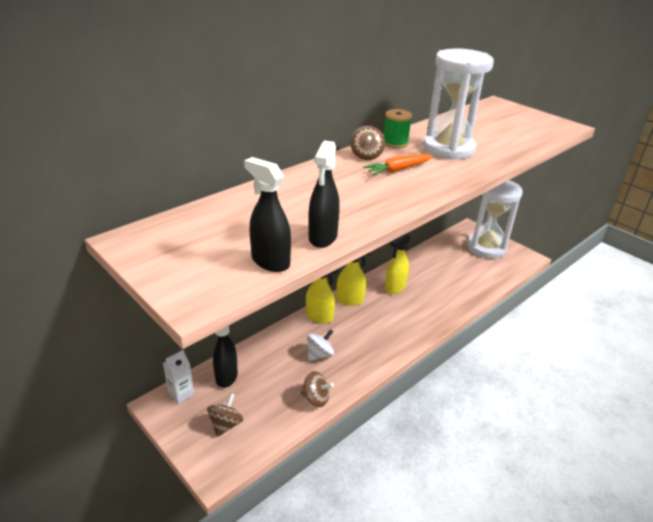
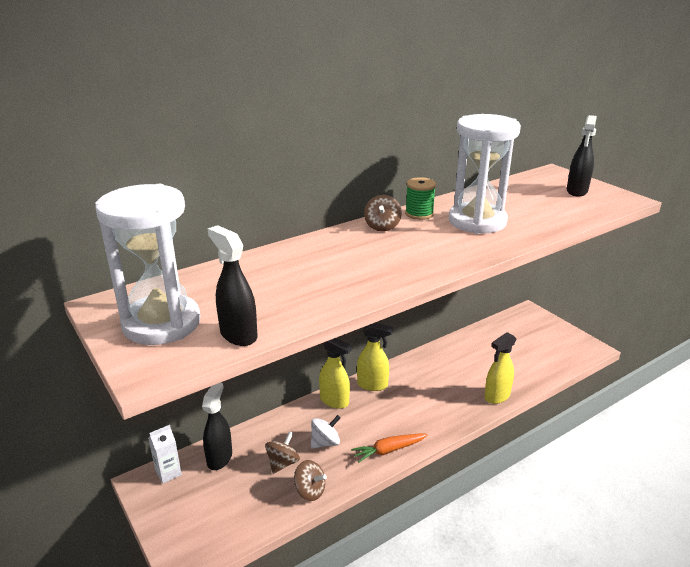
camera: 10 degrees right, 5 degrees down
(226, 424) = (206, 510): brown spinning top -> brown spinning top (283, 463)
(322, 238) = (302, 312): black spray bottle -> black spray bottle (577, 191)
(395, 288) = (426, 374): yellow spray bottle -> yellow spray bottle (497, 396)
(398, 170) = (411, 243): orange carrot -> orange carrot (389, 450)
(486, 248) = (543, 334): white hourglass -> white hourglass (161, 323)

